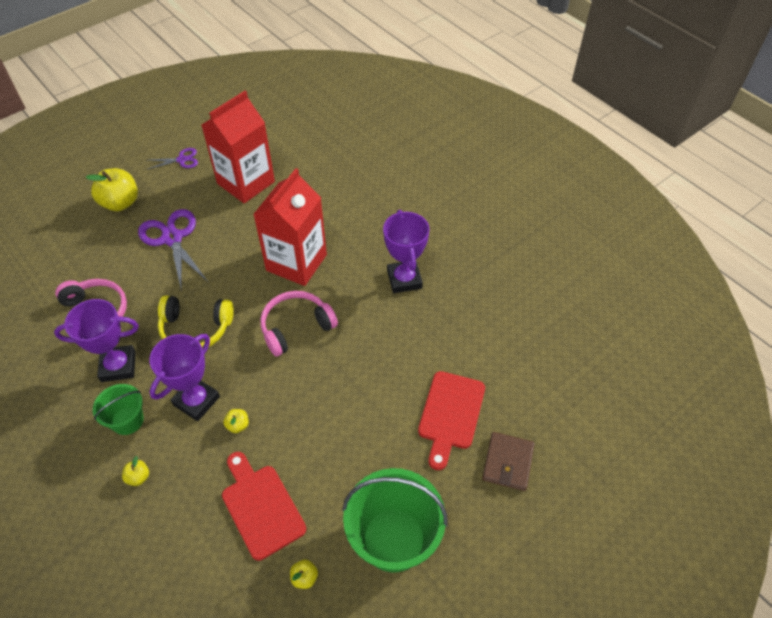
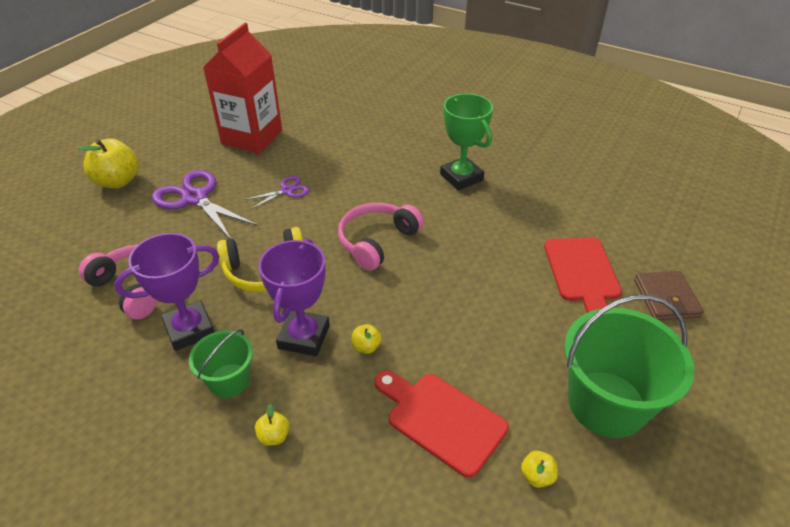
camera: 20 degrees left, 10 degrees down
(182, 160) = (171, 133): purple scissors -> purple scissors (287, 191)
(296, 262) = (344, 188): red carton -> none
(404, 279) = (461, 177): purple trophy -> green trophy

